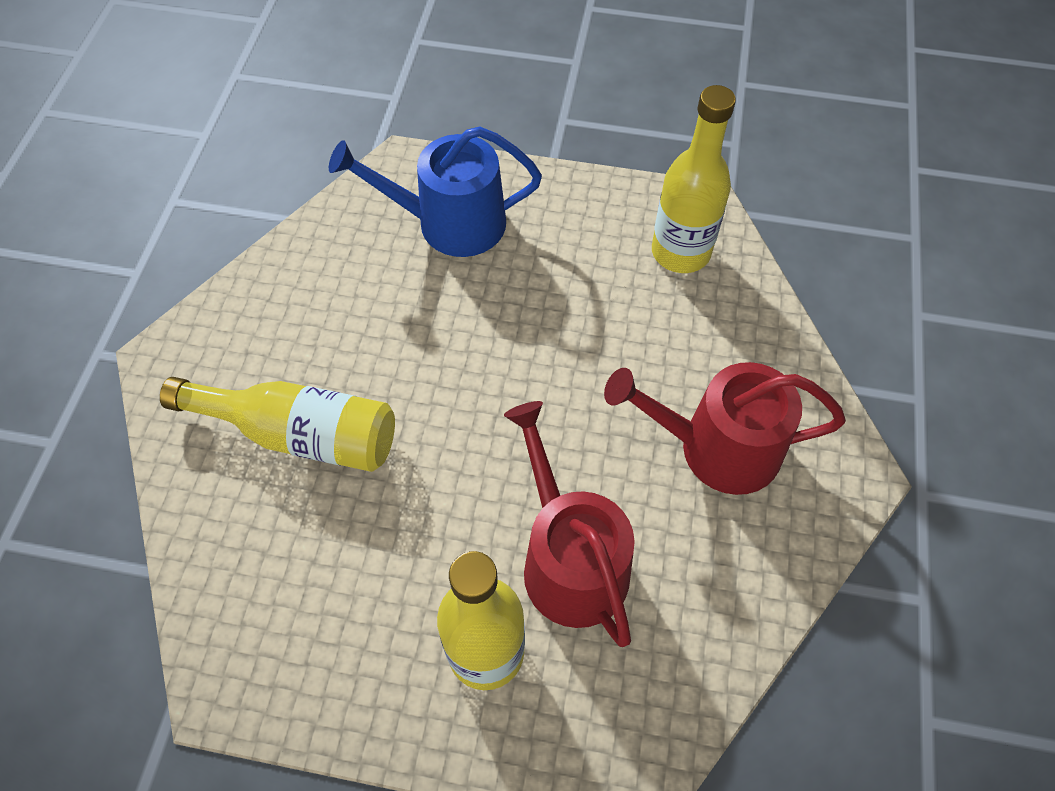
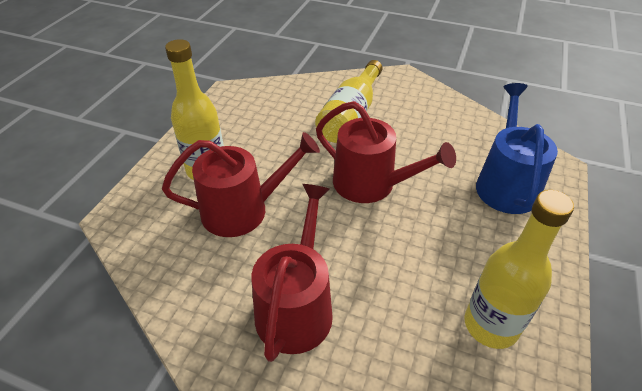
camera: 100 degrees right, 15 degrees down
(478, 385) = (371, 184): none -> red watering can

